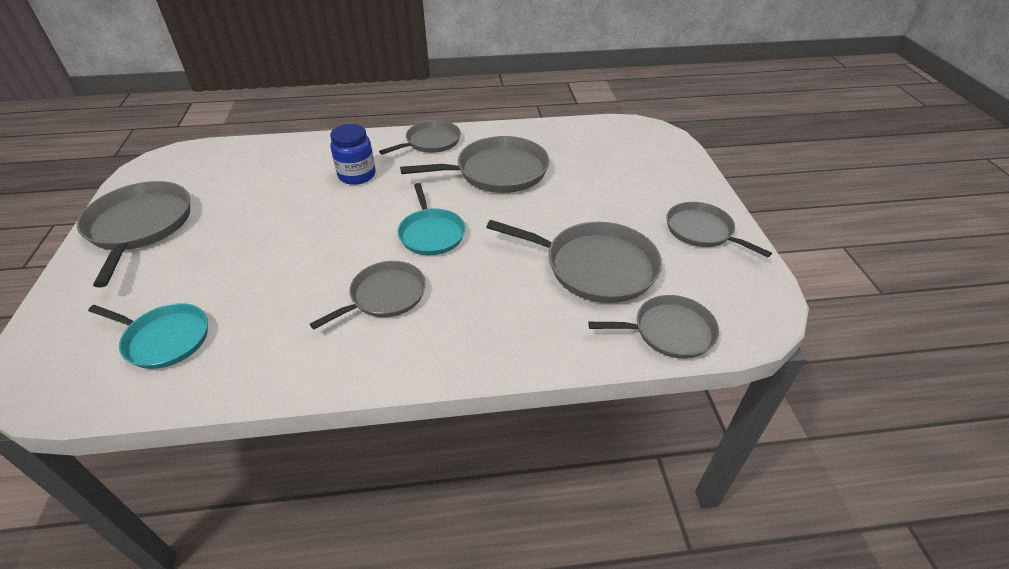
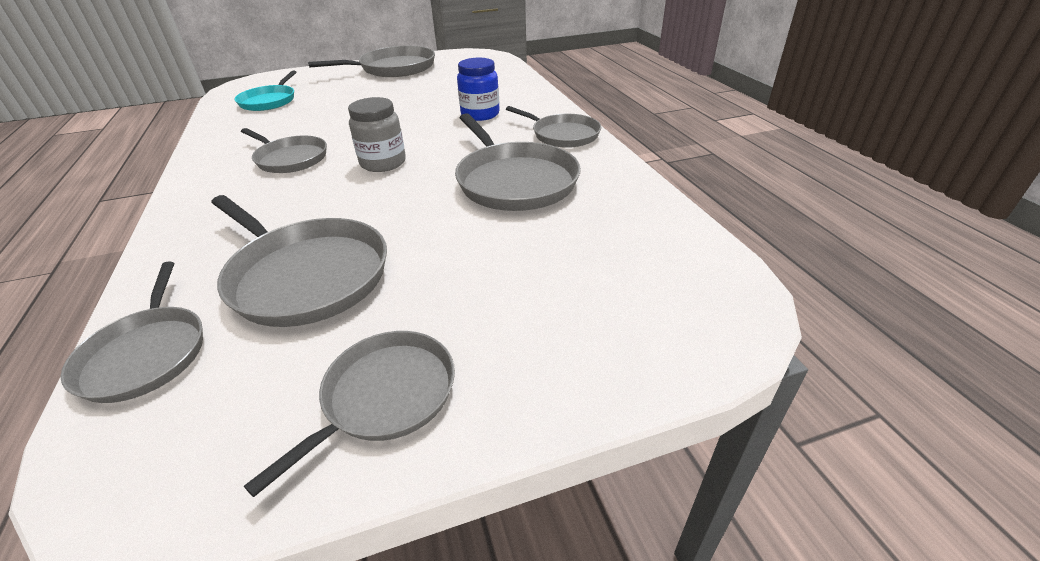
camera: 80 degrees right, 5 degrees down
(431, 233) = (383, 163): turquoise pan -> grey jar
(595, 266) = (306, 275): grey pan -> grey pan turned 60 degrees counterclockwise

